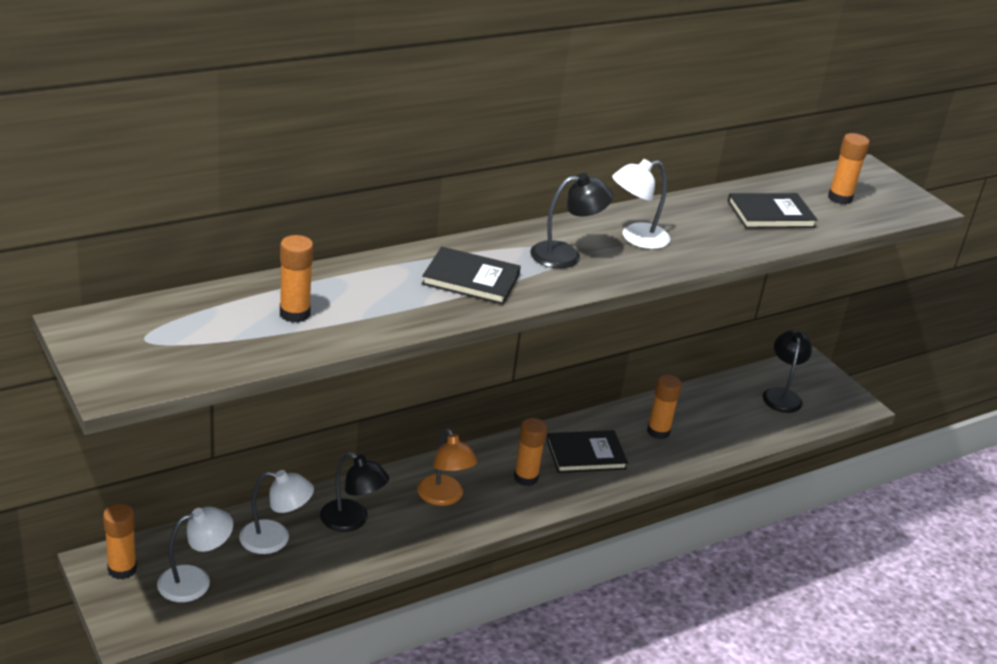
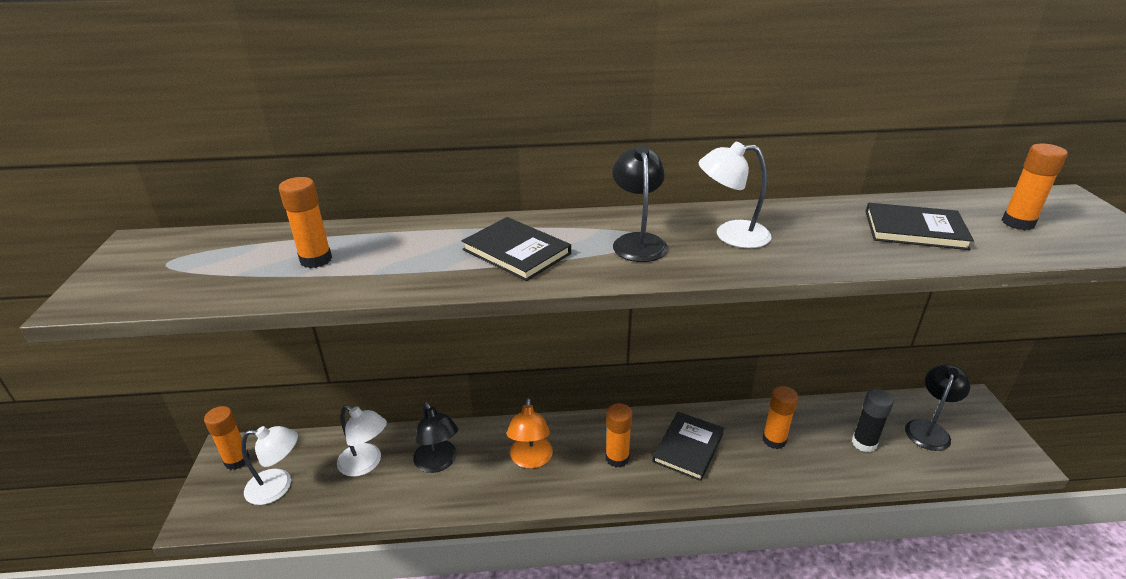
camera: 30 degrees right, 0 degrees up
(565, 255) = (638, 242): black lamp -> black lamp turned 105 degrees counterclockwise
(585, 454) = (688, 447): black book -> black book turned 75 degrees counterclockwise
(734, 418) = (864, 443): none -> black glue stick

